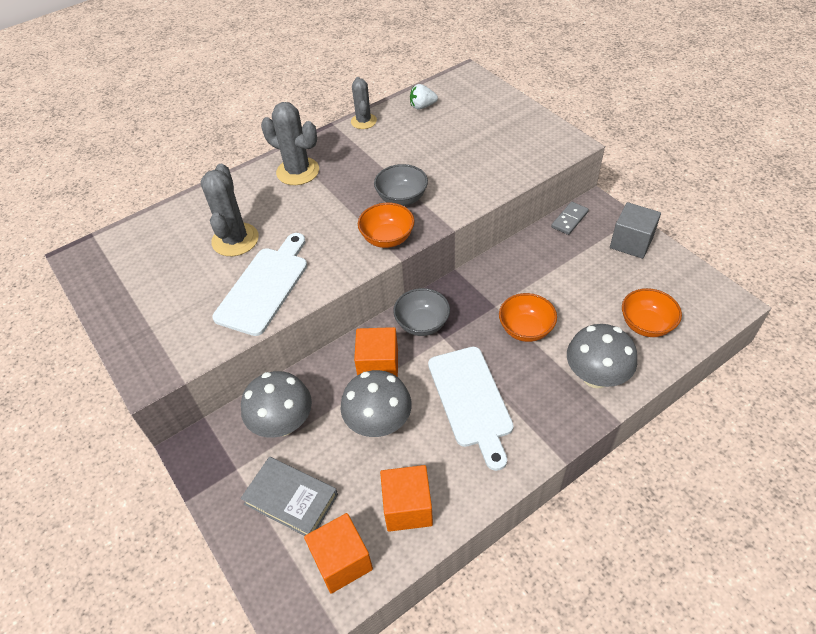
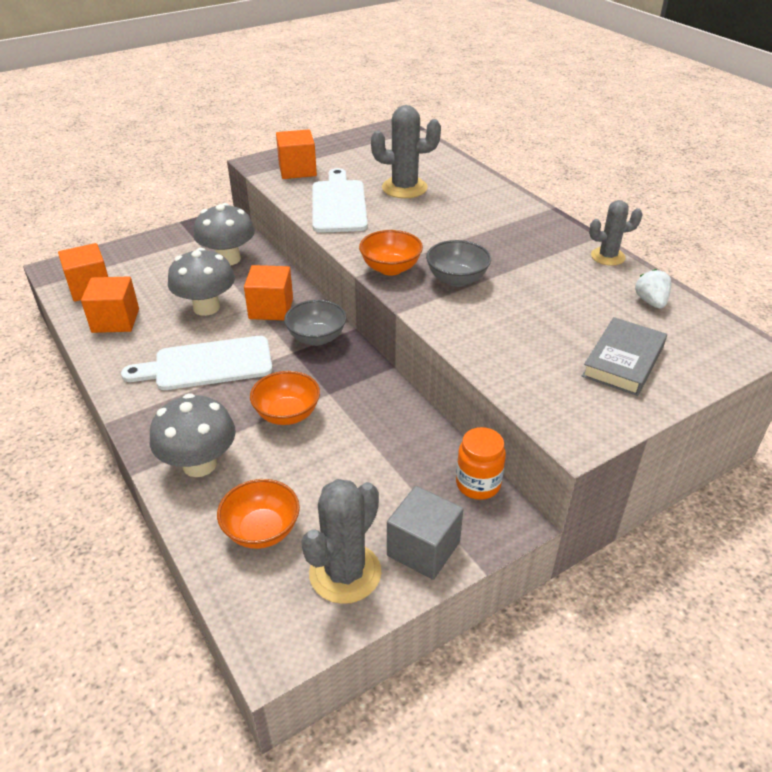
camera: 90 degrees right, 10 degrees down
(177, 333) = (297, 170): none -> orange cube
(265, 287) = (339, 204): white cutting board -> white cutting board turned 120 degrees counterclockwise
(291, 499) = (155, 264): grey book -> grey book (623, 361)
(298, 171) = (507, 216): grey cactus -> grey cactus (345, 573)
(569, 220) = (478, 484): grey domino -> orange jar

